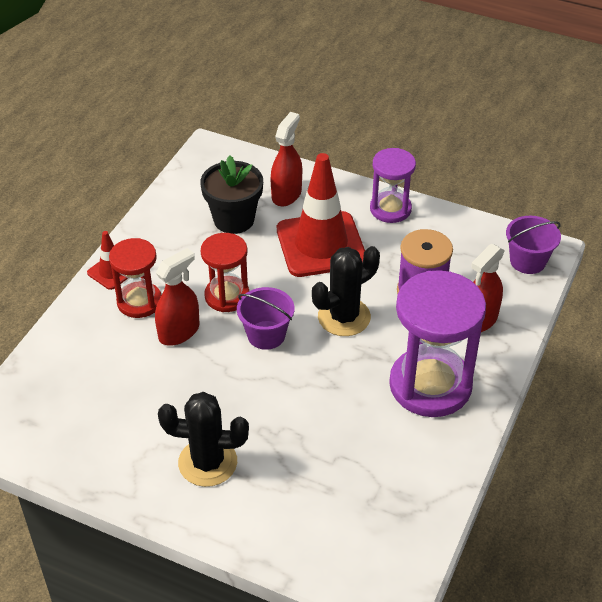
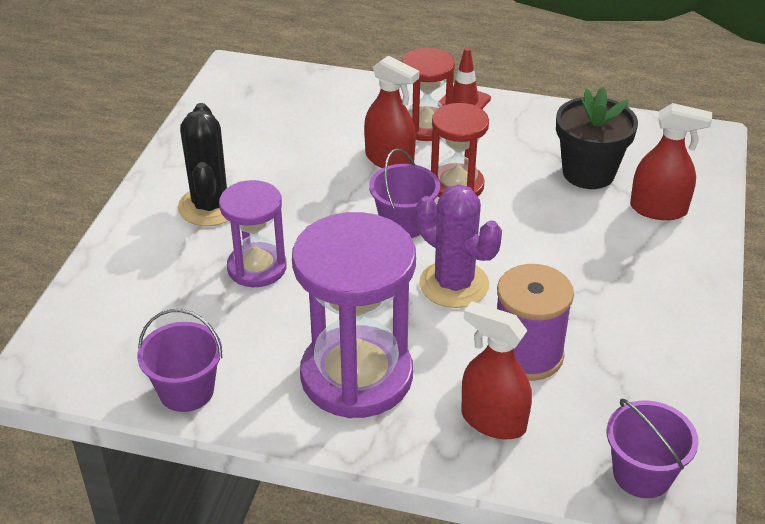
camera: 80 degrees right, 5 degrees down
(321, 244) = (577, 250): red traffic cone -> none
(344, 317) = (454, 284): black cactus -> purple cactus
(390, 209) = (682, 309): purple hourglass -> purple hourglass (257, 268)
(433, 489) = (186, 391): none -> purple bucket

